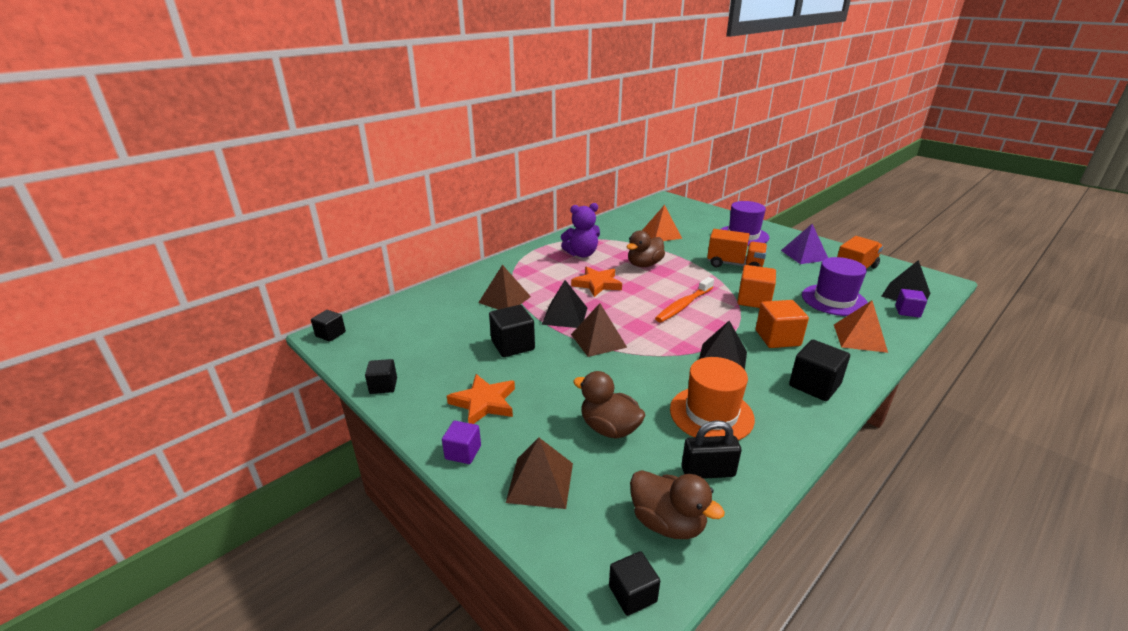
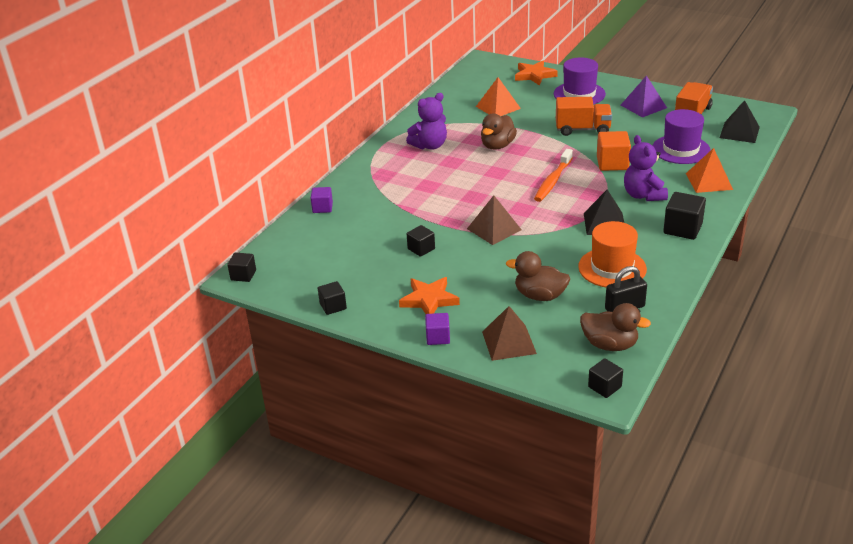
camera: 15 degrees left, 5 degrees up
(504, 299) = (384, 208): brown pyramid -> none
(513, 345) = (421, 249): black cube -> black cube, size x0.63
(565, 316) = (451, 213): black pyramid -> none
(597, 284) = (463, 175): orange star -> orange star (534, 75)
(777, 338) = (643, 195): orange cube -> purple teddy bear
(907, 311) = (743, 148): purple cube -> purple cube (322, 208)

